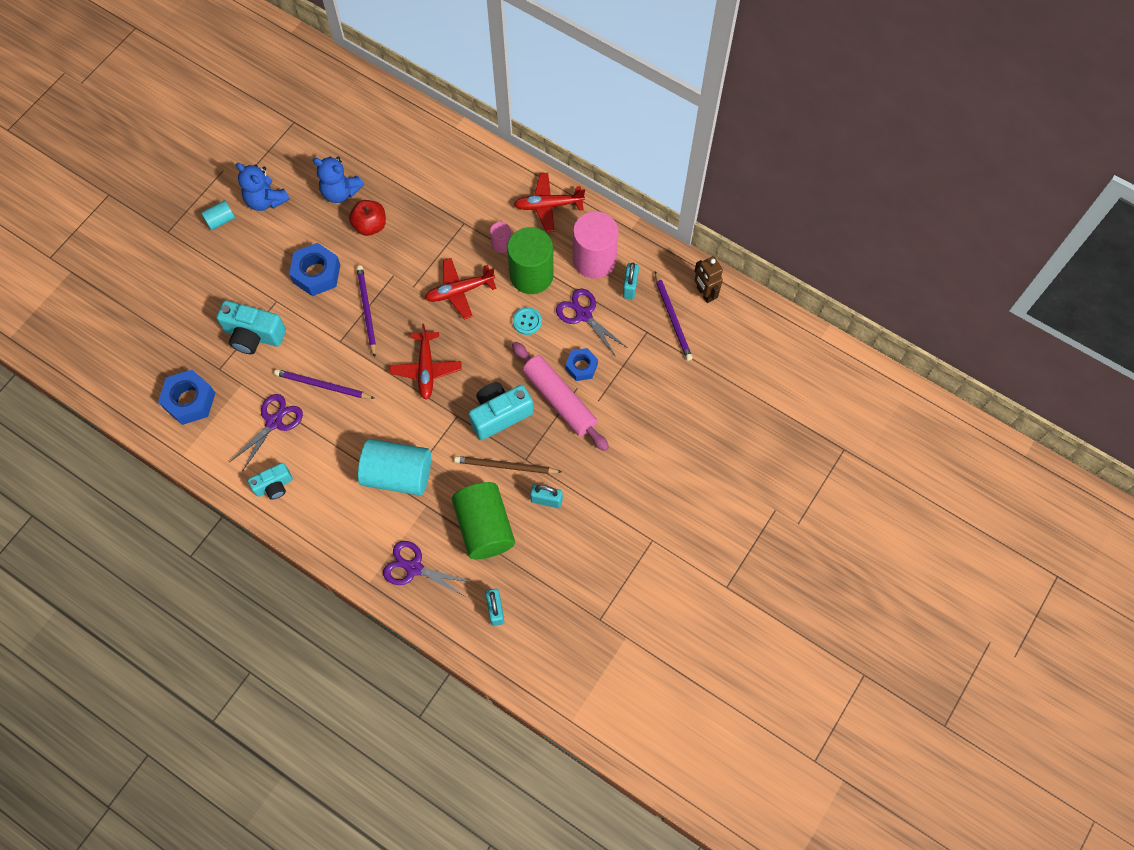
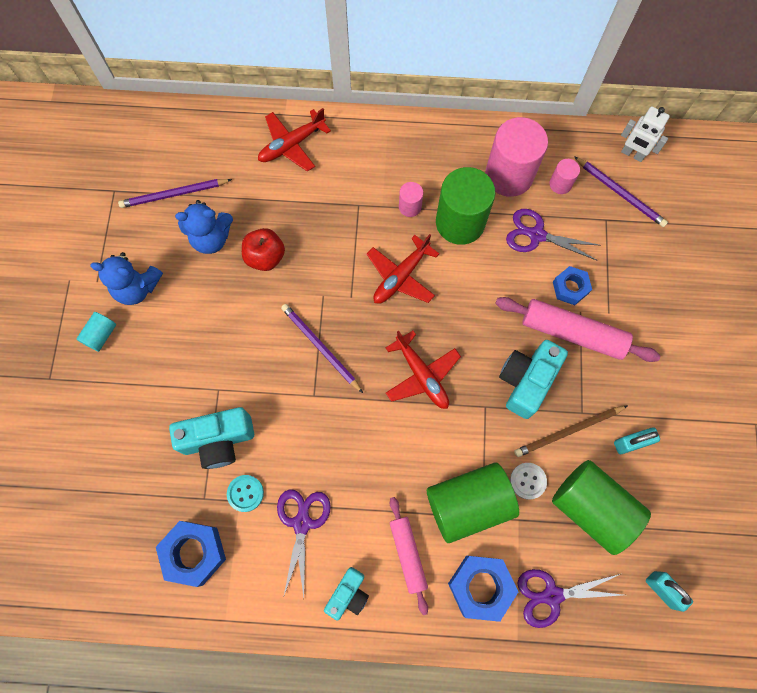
camera: 30 degrees left, 5 degrees up
(316, 273) = (242, 337): blue nut -> blue nut (480, 587)
(322, 385) = (327, 453): purple pencil -> purple pencil (174, 194)
(332, 483) = (408, 554): none -> pink rolling pin
(398, 474) = (468, 504): turquoise cylinder -> green cylinder
(451, 483) = (528, 481): none -> white button
(527, 321) = (487, 271): turquoise button -> turquoise button (245, 493)
(548, 205) = (429, 145): red plane -> red plane (292, 145)
(630, 287) = (560, 184): turquoise padlock -> pink cylinder
(704, 293) = (632, 154): brown robot -> white robot

